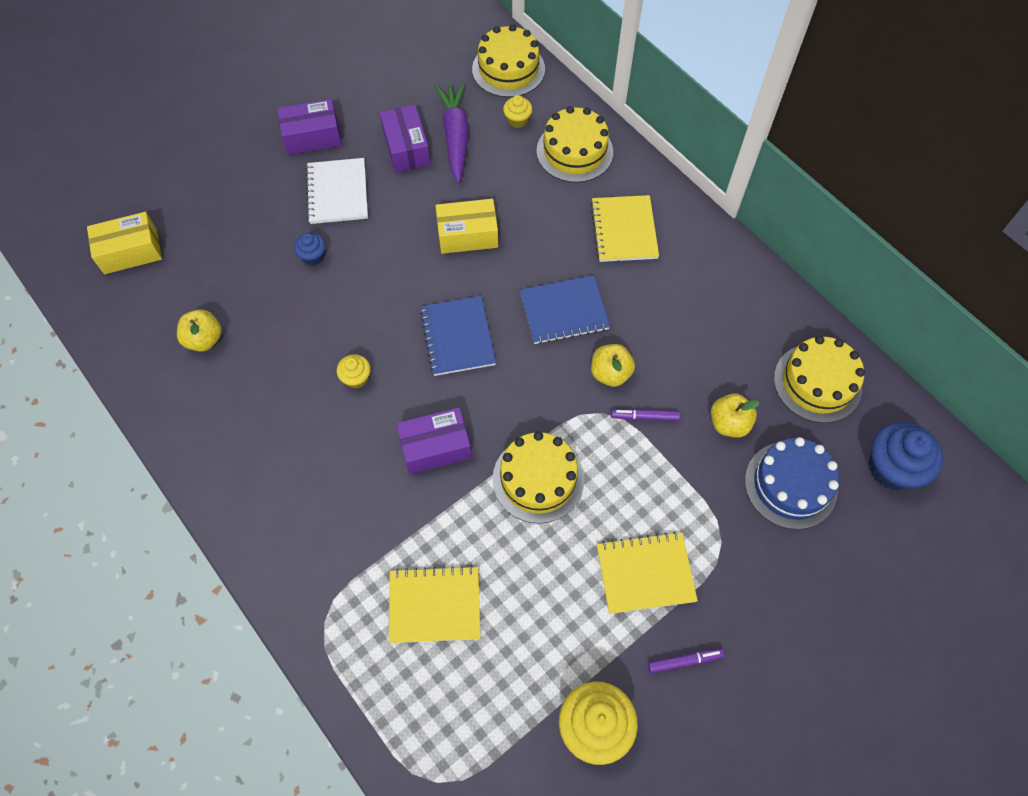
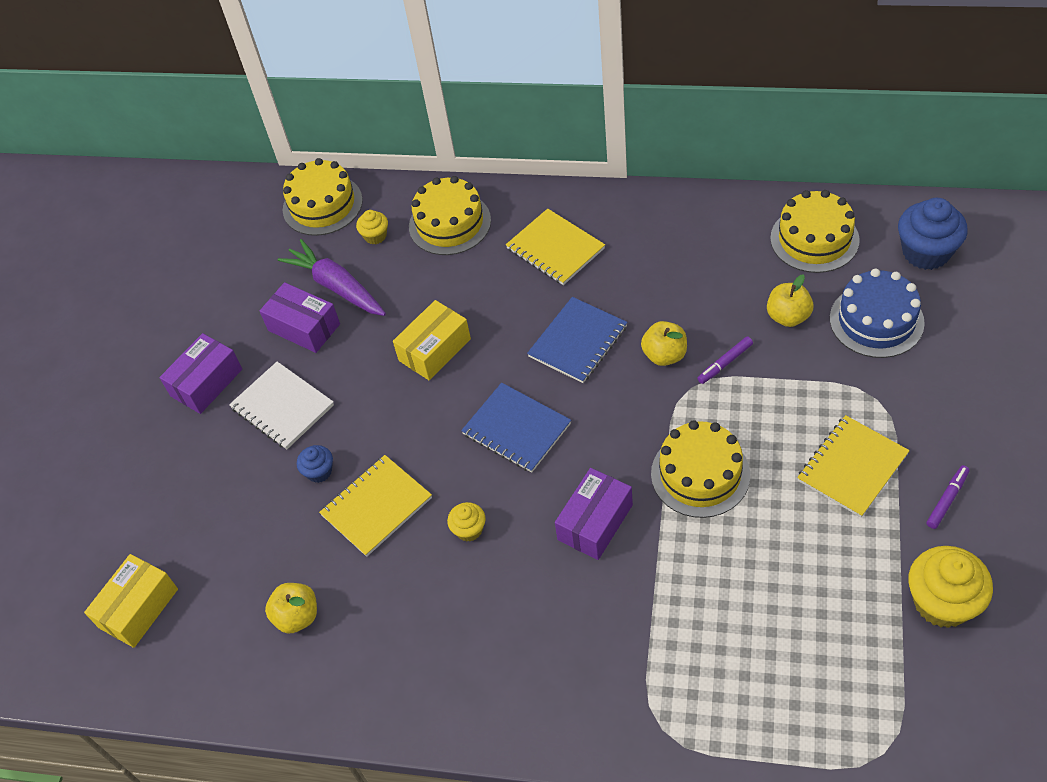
camera: 35 degrees left, 10 degrees down
(434, 605) = (731, 633): yellow notebook -> yellow notebook (376, 506)

